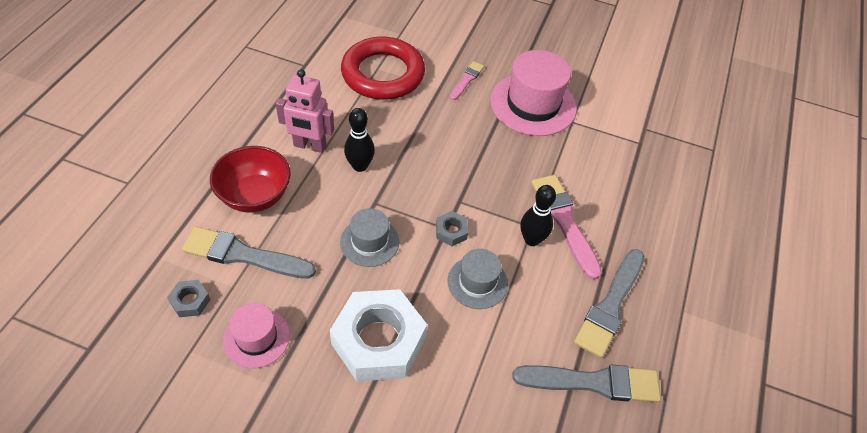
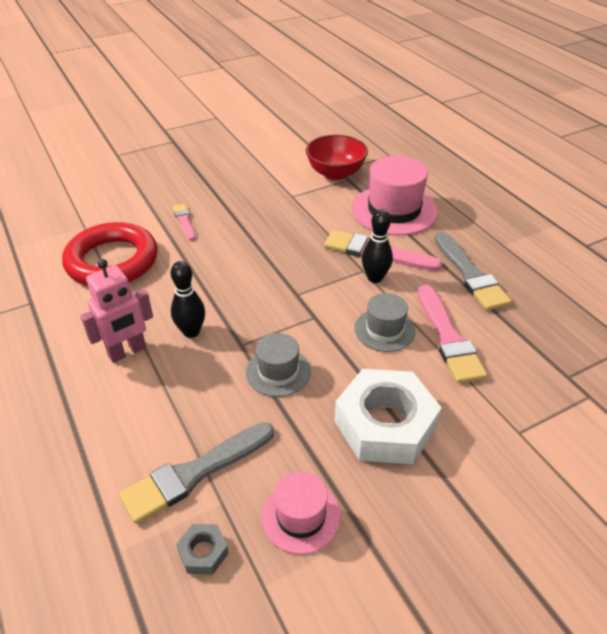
camera: 45 degrees left, 10 degrees down
(255, 196) = (135, 424): red bowl -> red bowl (335, 173)
(451, 231) = (321, 316): grey nut -> none
(512, 332) = (448, 338): none -> pink brush
(533, 104) = (252, 204): pink hat -> pink hat (394, 210)
(593, 382) = (527, 321): grey brush -> none

